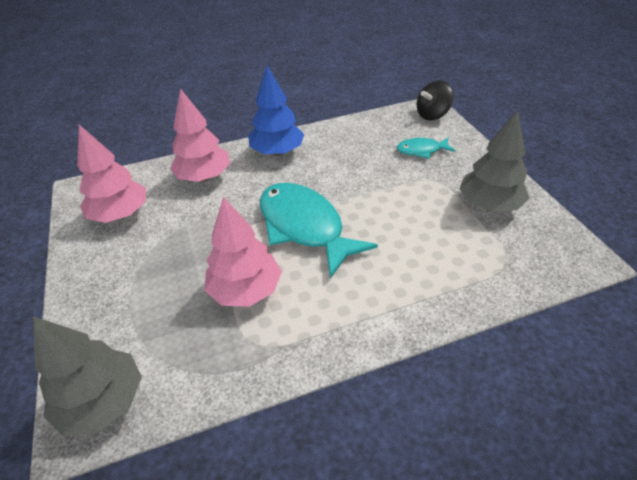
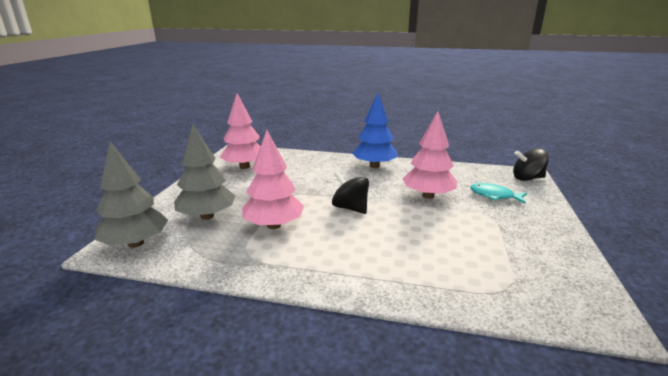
camera: 30 degrees right, 20 degrees down
(204, 177) = (312, 164): pink tree -> pink tree (428, 196)
(304, 227) = (350, 208): turquoise fish -> black spinning top
(489, 204) = (528, 246): grey tree -> grey tree (207, 216)

